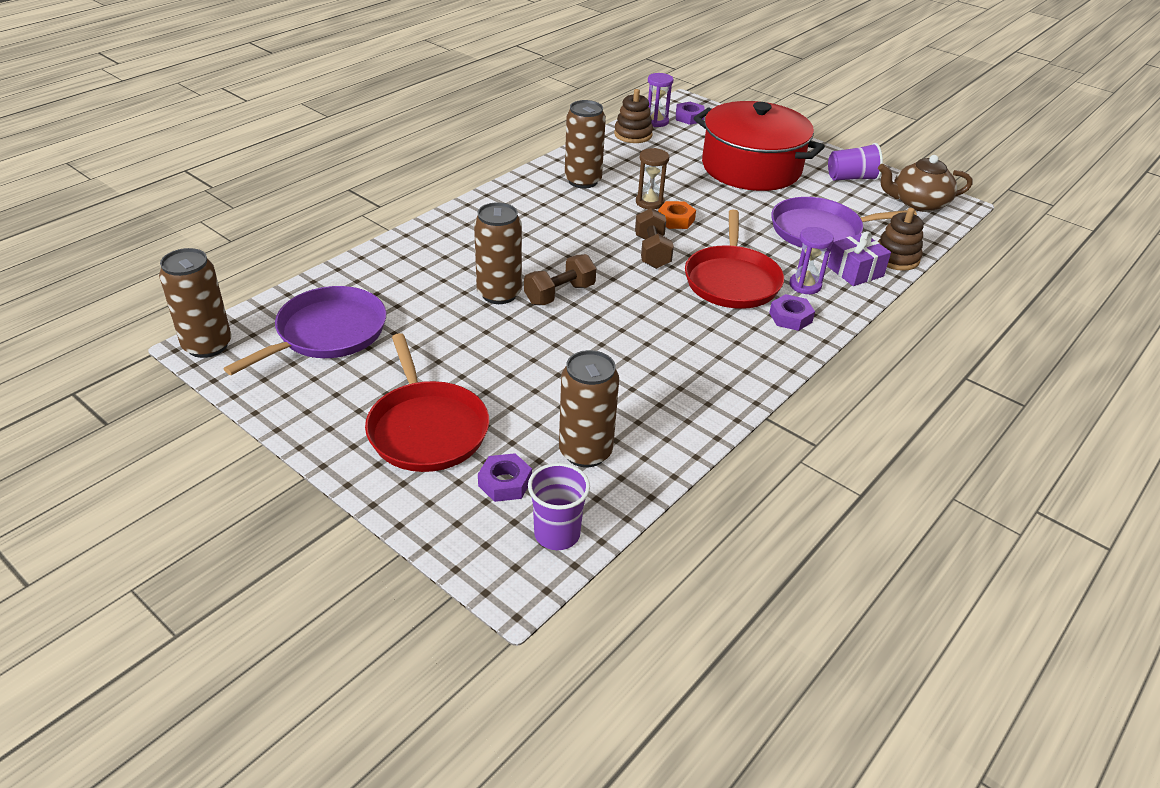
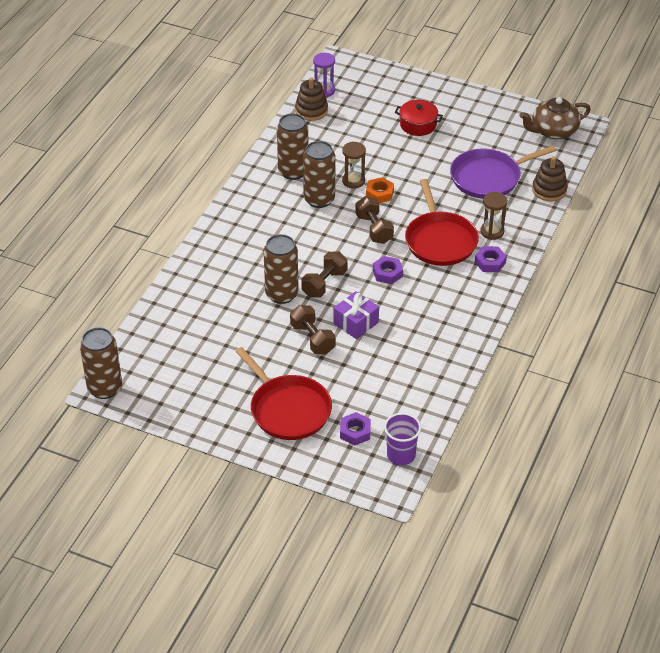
camera: 15 degrees left, 5 degrees up
(327, 333) = (180, 357): purple pan -> none
(510, 351) = (312, 339): none -> brown dumbbell
(585, 452) = (394, 399): brown can -> brown can (319, 199)
(689, 117) = (349, 79): purple nut -> purple nut (387, 273)
(751, 168) = (418, 125): red pot -> red pot, size x0.44
(805, 285) = (492, 232): purple hourglass -> brown hourglass
(851, 178) = (498, 117): purple cup -> none
(855, 271) = (523, 210): purple gift -> purple gift (356, 323)

